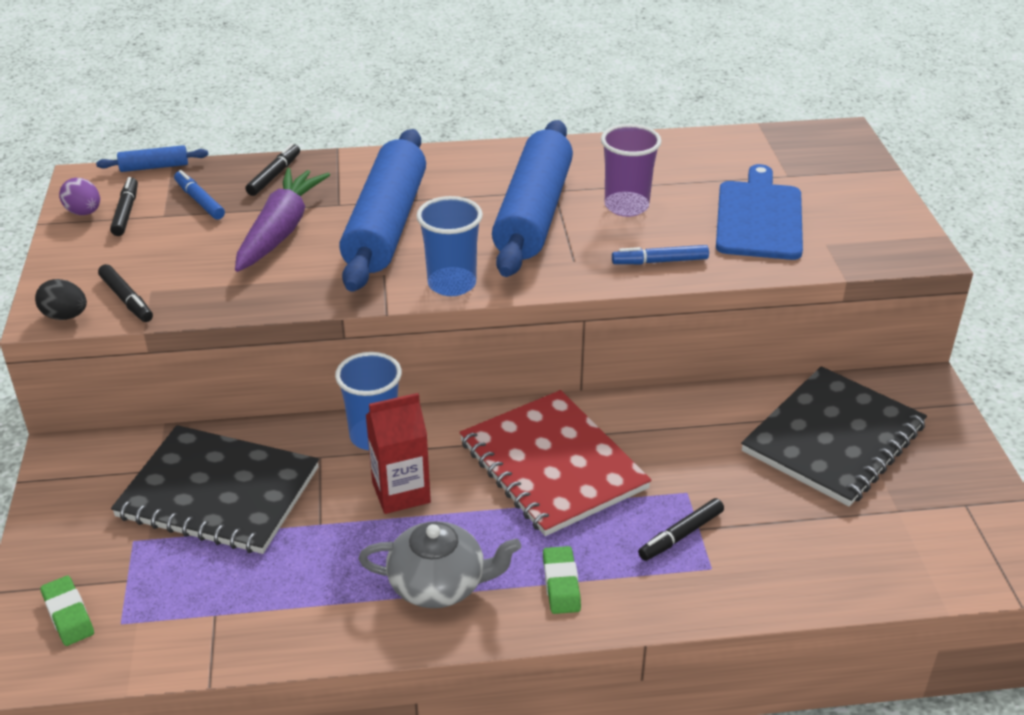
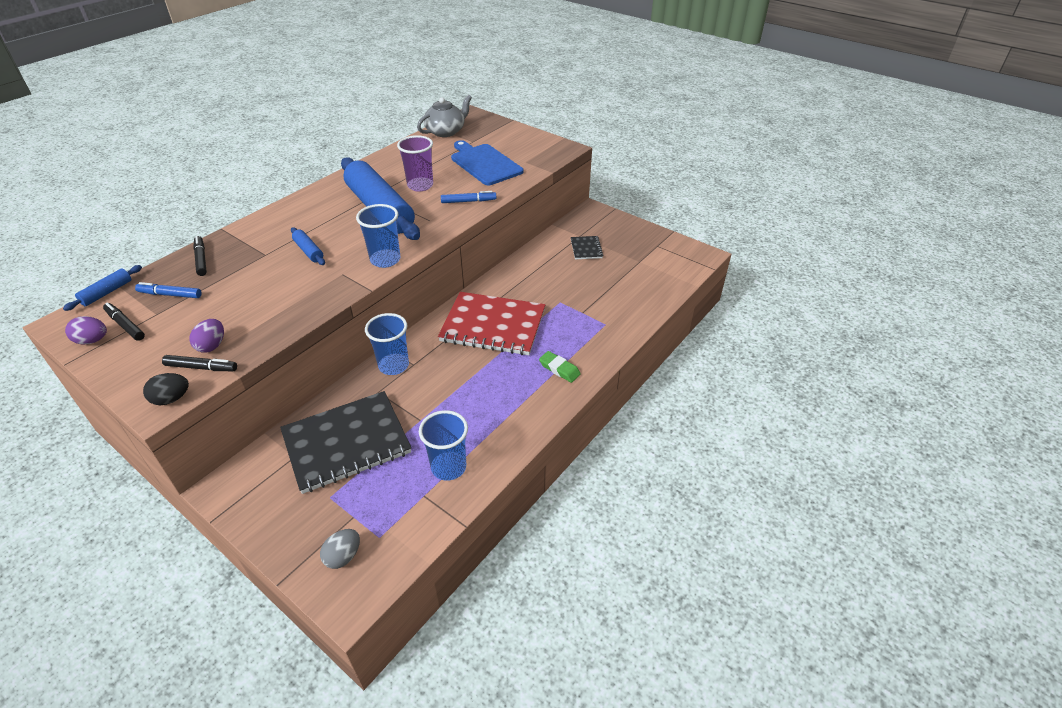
camera: 45 degrees left, 5 degrees up
(68, 614) = (343, 556): green eraser -> grey egg
(163, 281) = (212, 345): none -> purple egg
(277, 604) = (448, 467): none -> blue cup
(280, 231) = (249, 284): purple carrot -> none
(386, 225) = (309, 251): blue rolling pin -> blue rolling pin, size x0.41
(401, 492) = (441, 380): red carton -> none
(439, 584) = (510, 405): grey teapot -> grey teapot (446, 131)
(660, 261) = (468, 201): blue marker -> blue marker turned 135 degrees counterclockwise
(681, 535) = (579, 319): black marker -> none
(833, 438) = (586, 249): black notebook -> black notebook, size x0.44

